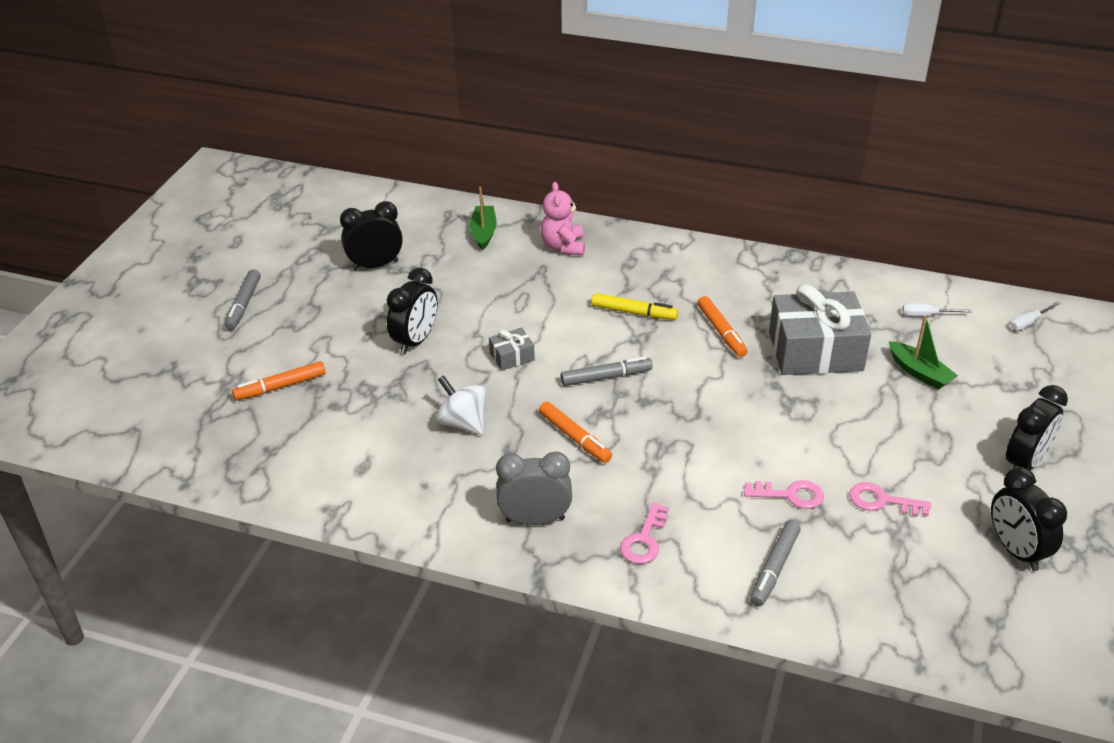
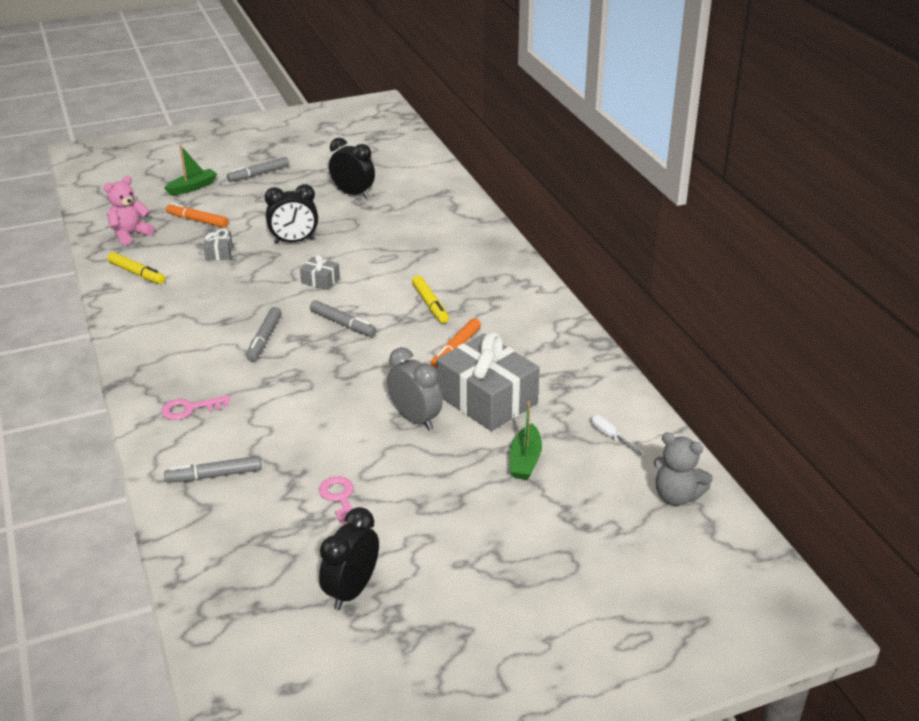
camera: 50 degrees right, 5 degrees down
(332, 475) = (137, 273): none -> yellow marker
(369, 399) = (219, 252): none -> grey gift
(463, 423) = (233, 293): white spinning top -> none
(483, 232) = (441, 212): green boat -> green boat (192, 187)
(535, 519) = (168, 359): grey clock -> grey clock (415, 419)
(563, 247) = (468, 246): pink teddy bear -> pink teddy bear (130, 234)
(574, 437) = (264, 339): orange marker -> grey marker
(790, 495) = (301, 452): pink key -> none
(1025, 462) = (471, 559): black clock -> none
(1029, 323) = (677, 496): white screwdriver -> grey teddy bear

